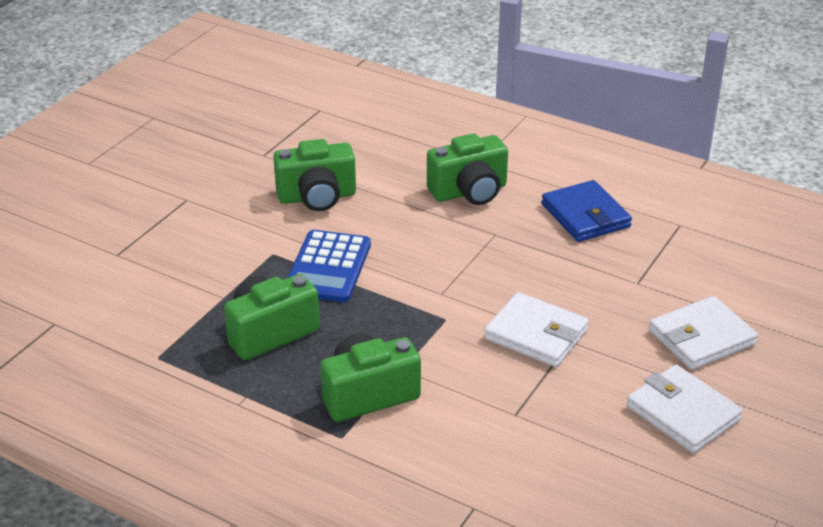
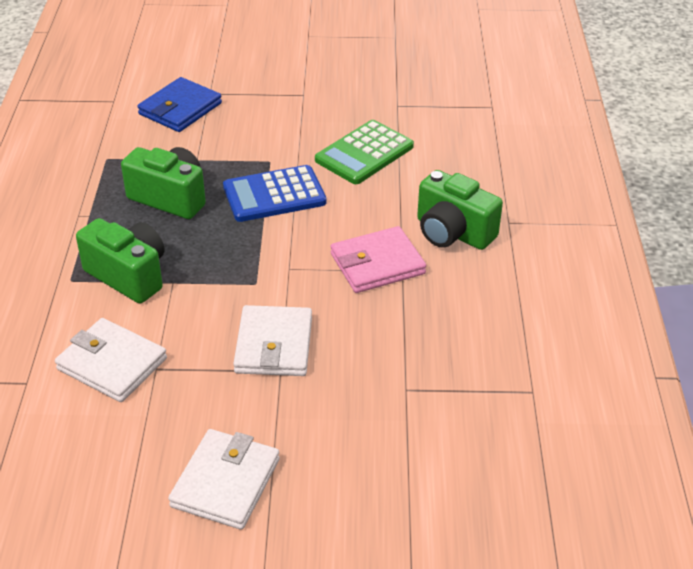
camera: 60 degrees right, 5 degrees up
(317, 197) = (364, 153): green camera -> green calculator
(476, 243) = (377, 264): none -> pink wallet
(585, 216) = (484, 318): blue wallet -> blue wallet (180, 109)
(701, 337) = (352, 463): white wallet -> white wallet (112, 364)

